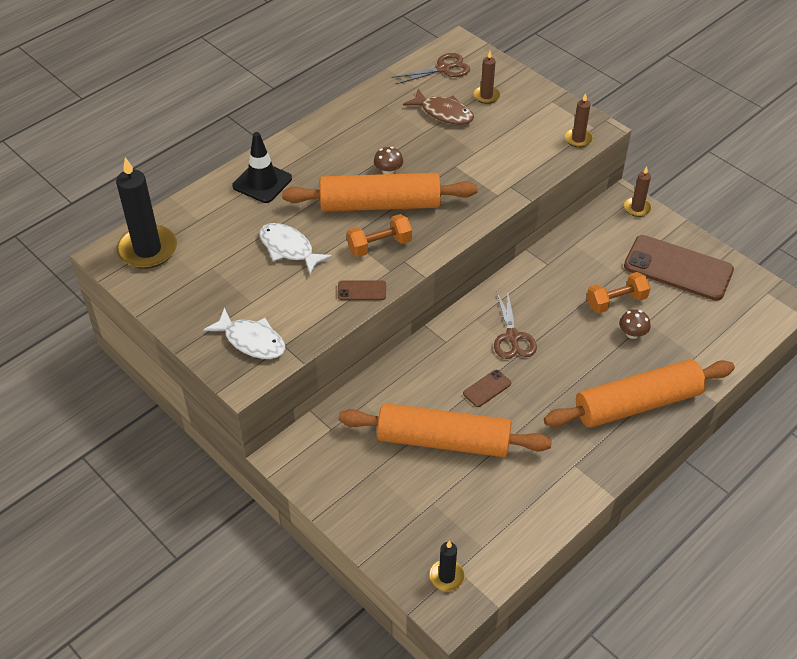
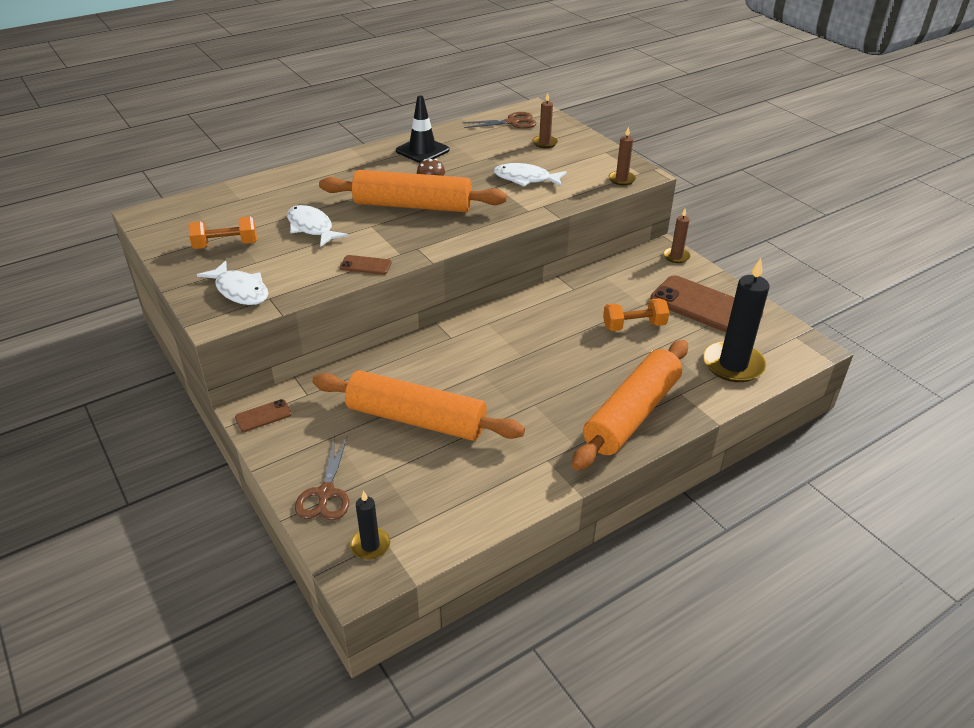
camera: 10 degrees right, 10 degrees down
(147, 249) = (182, 214): black candle -> black candle (733, 364)
(262, 182) = (311, 180): black traffic cone -> black traffic cone (422, 150)
(379, 245) = (398, 234): orange dumbbell -> orange dumbbell (226, 245)
(443, 113) = (500, 150): brown fish -> none
(482, 151) = (526, 179): none -> white fish
(487, 388) = (478, 381): brown phone -> brown phone (263, 416)
(512, 337) = (519, 342): brown scissors -> brown scissors (325, 493)
(632, 333) = (643, 354): brown mushroom -> none
(637, 404) = (632, 414): orange rolling pin -> orange rolling pin turned 45 degrees counterclockwise

